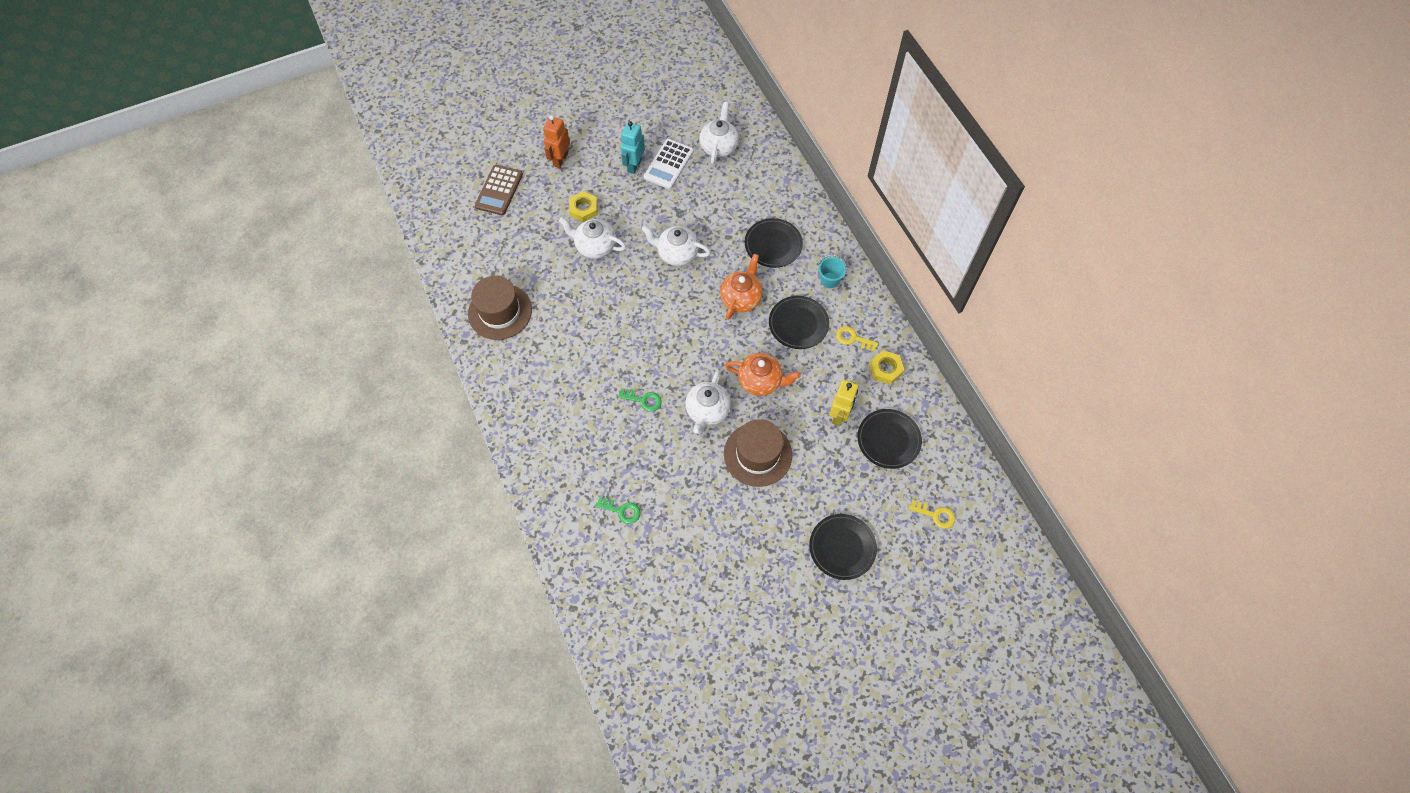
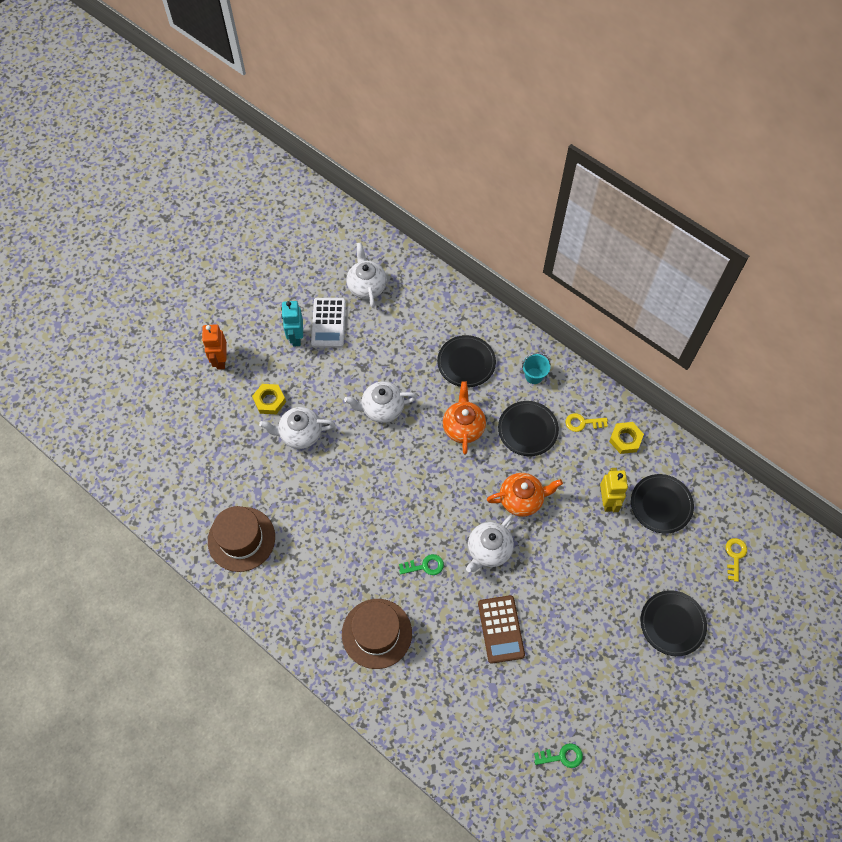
camera: 25 degrees left, 0 degrees up
(499, 190) = (176, 416): brown calculator -> brown calculator (501, 629)
(622, 511) = (460, 683): green key -> green key (562, 756)
(707, 411) = (488, 550): white teapot -> white teapot turned 45 degrees clockwise
(757, 454) = (555, 571): brown hat -> brown hat (377, 633)
(935, 515) = (735, 556): yellow key -> yellow key turned 75 degrees counterclockwise

